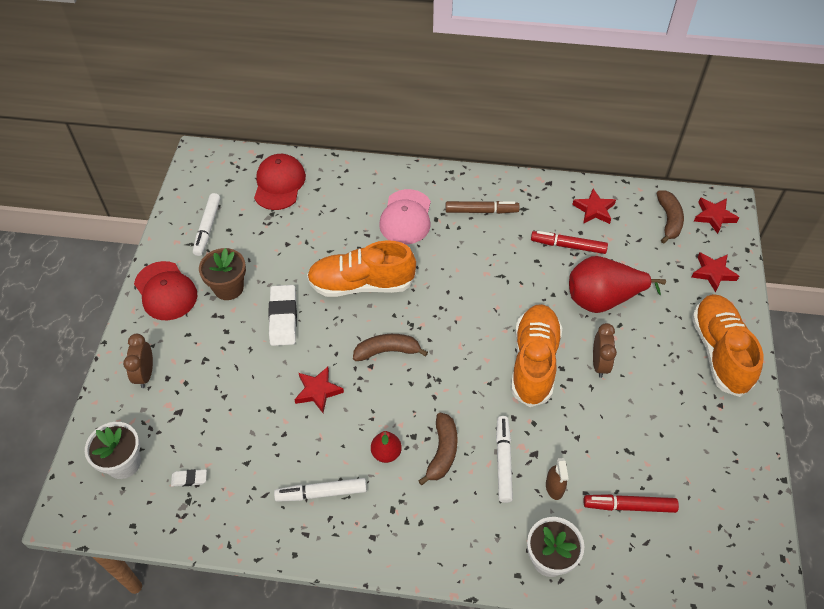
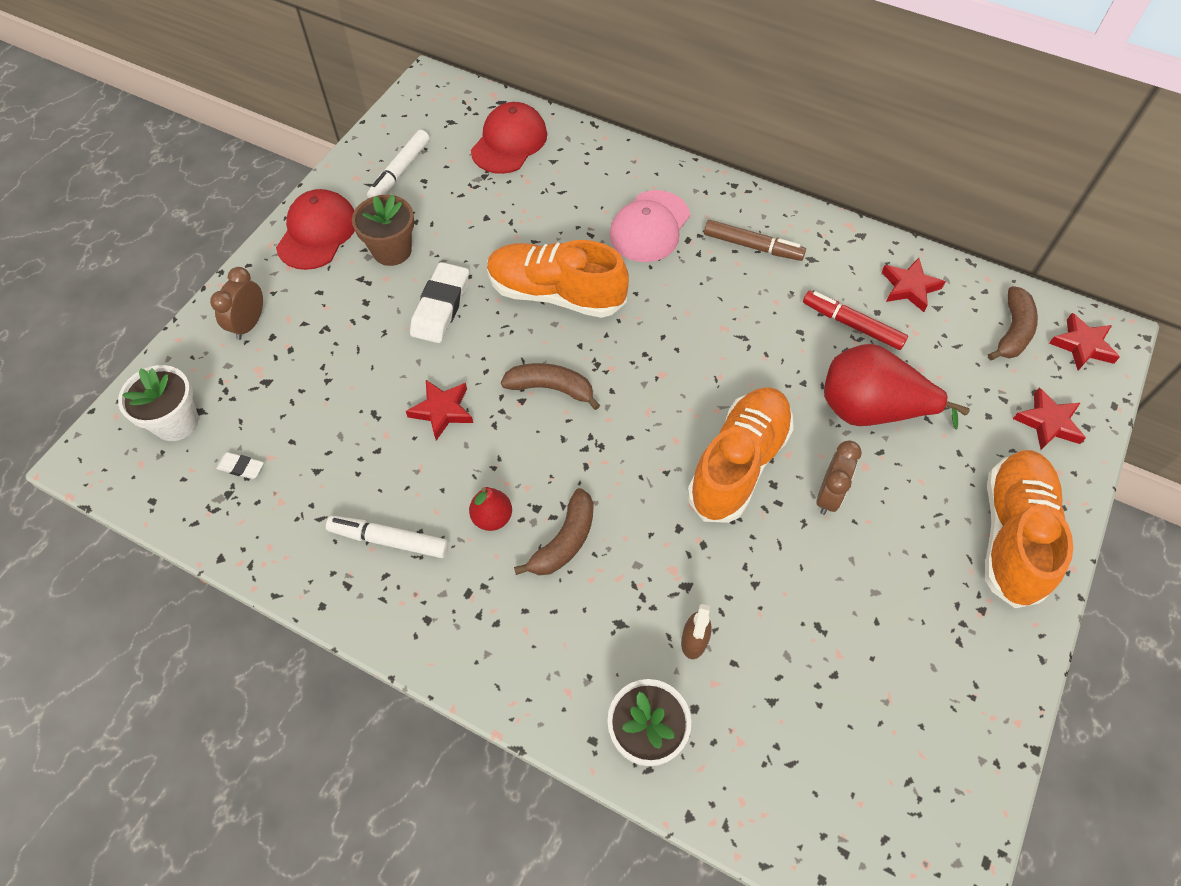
camera: 20 degrees right, 5 degrees up
(165, 291) = (317, 233): red cap -> red cap turned 150 degrees counterclockwise
(503, 461) = (639, 581): white marker -> none
(629, 506) = (788, 704): red marker -> none

